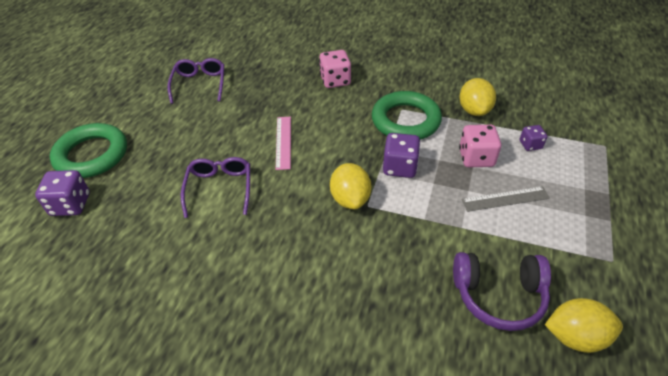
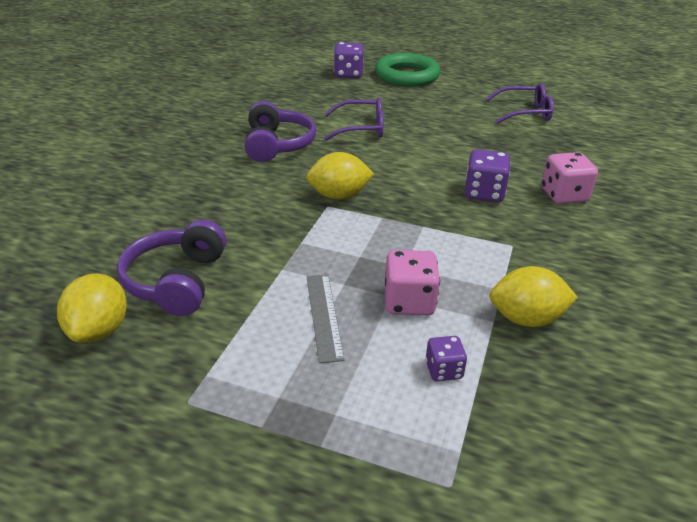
camera: 90 degrees right, 10 degrees down
(253, 254) = (277, 145): none -> purple headphones
(283, 142) = (431, 159): pink ruler -> none
(400, 167) = (390, 233): purple dice -> purple dice (484, 193)
(405, 120) = (486, 246): green ring -> none

